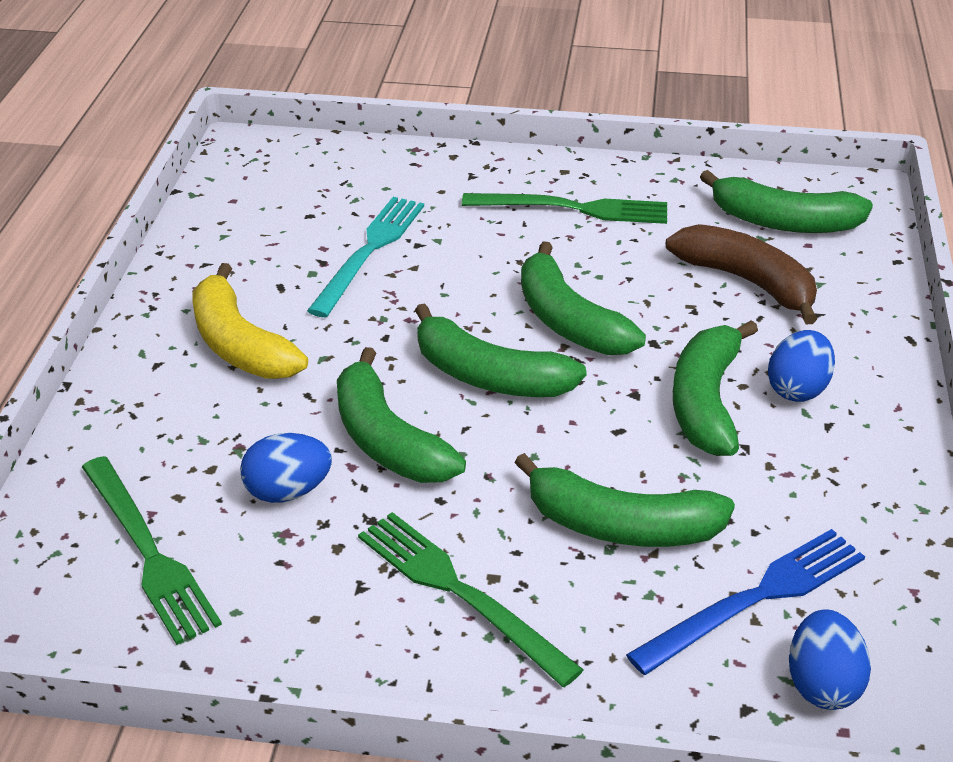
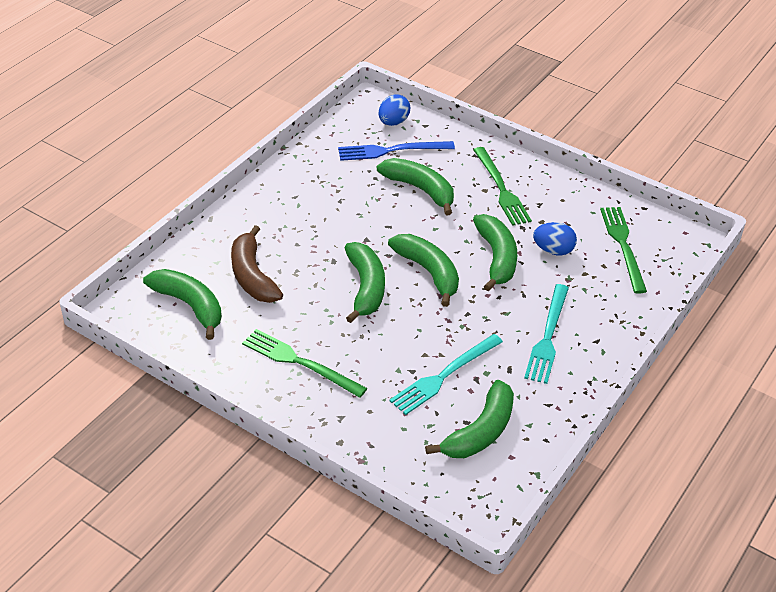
camera: 155 degrees left, 5 degrees up
(239, 344) = (547, 336): yellow banana -> turquoise fork
(706, 402) = (337, 224): green banana -> green banana (480, 432)
(797, 389) = (290, 215): blue egg -> none

